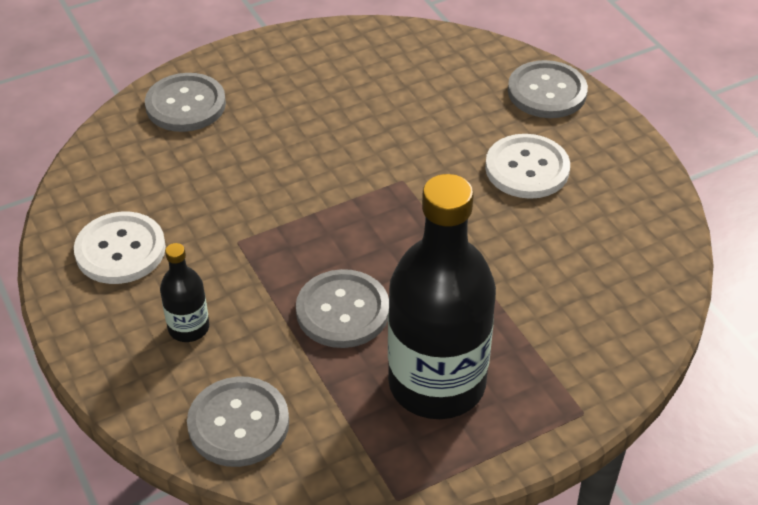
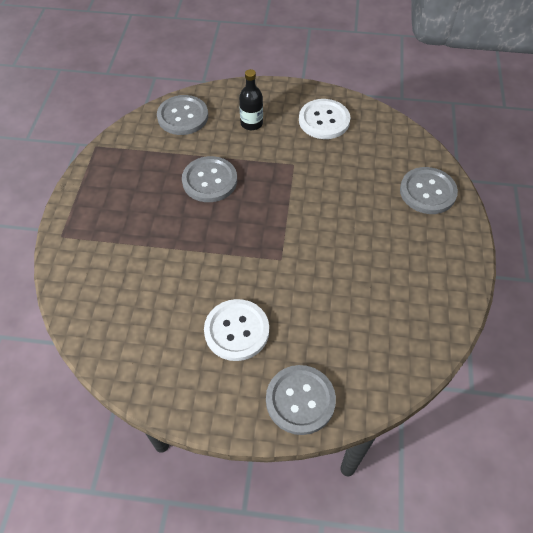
camera: 125 degrees right, 10 degrees up
(437, 383) = (134, 191): black bottle -> none

